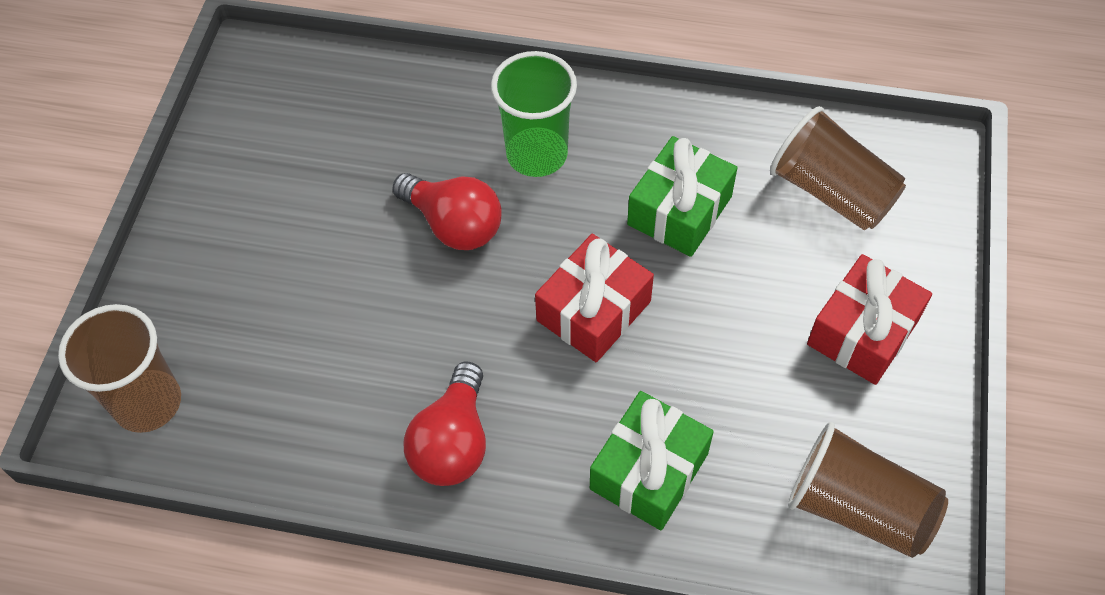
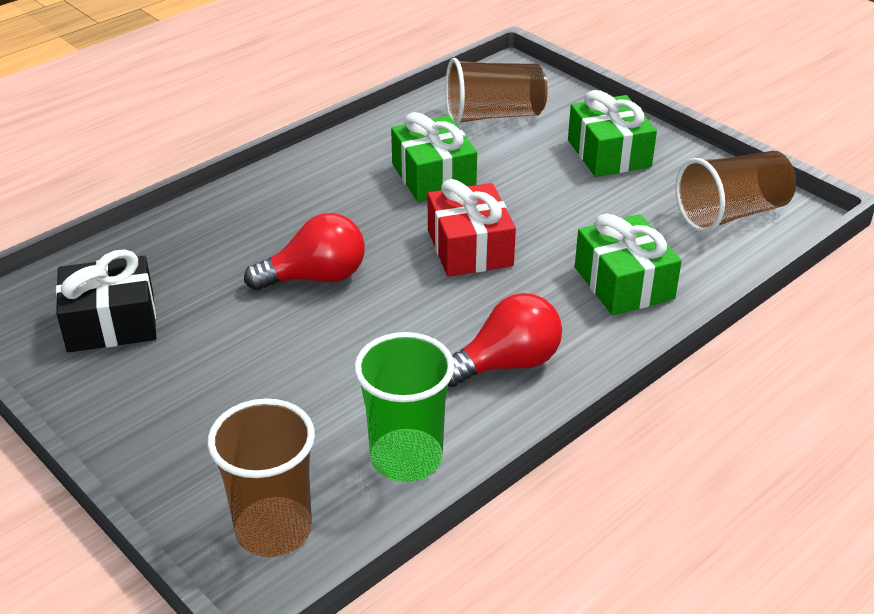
camera: 55 degrees left, 20 degrees down
(290, 134) = (111, 323): none -> black gift
(453, 442) = (506, 364): red light bulb -> red light bulb turned 75 degrees counterclockwise
(537, 154) = (306, 212): green cup -> green cup (406, 458)
(863, 332) = (609, 153): red gift -> green gift

